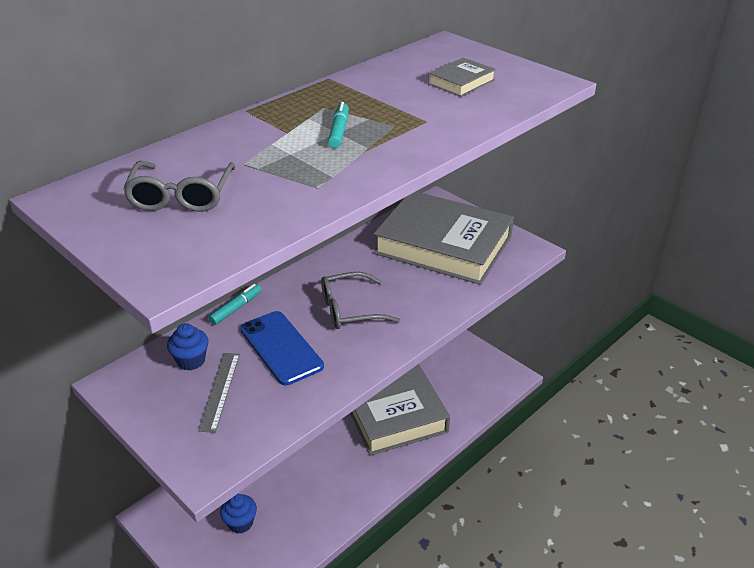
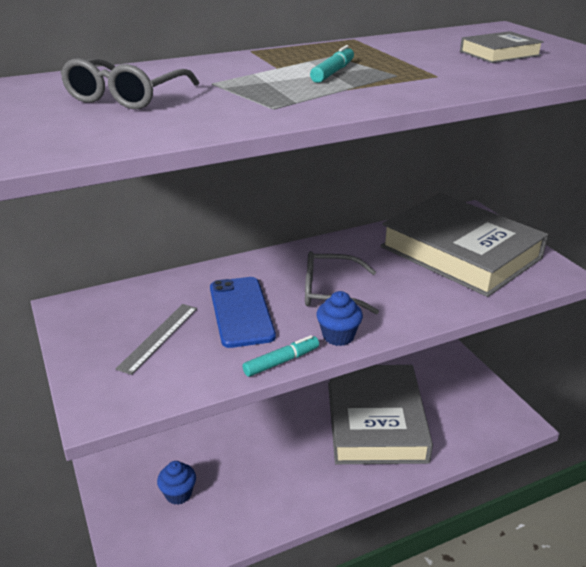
camera: 20 degrees right, 5 degrees down
(191, 360) = (148, 304): blue cupcake -> blue cupcake (338, 336)
(236, 308) = (217, 268): turquoise marker -> turquoise marker (281, 361)

